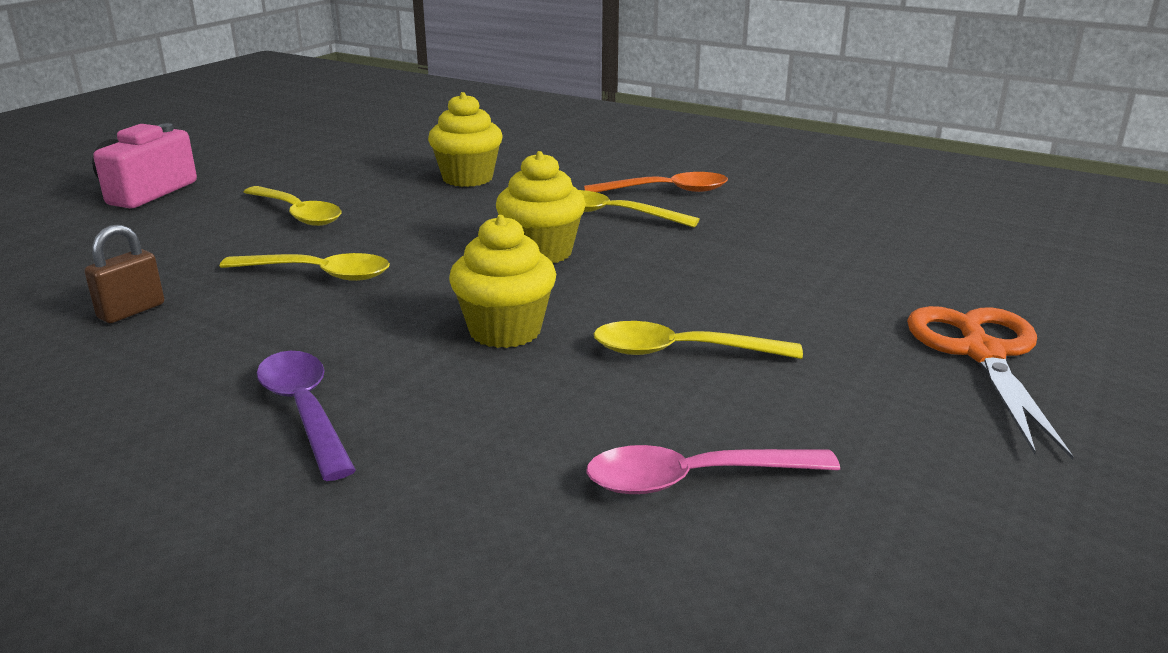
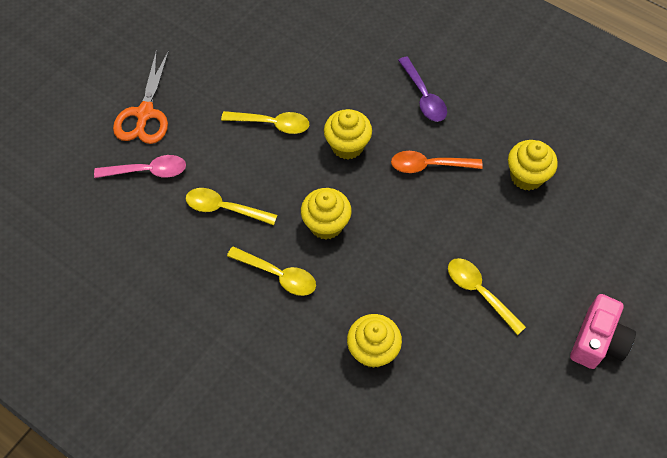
camera: 175 degrees left, 35 degrees up
(131, 311) = (526, 176): brown padlock -> yellow cupcake
(318, 274) = (446, 208): yellow spoon -> yellow spoon (224, 208)
(666, 191) = (234, 313): orange spoon -> orange spoon (429, 165)
(694, 479) = (286, 52): pink spoon -> pink spoon (148, 171)

